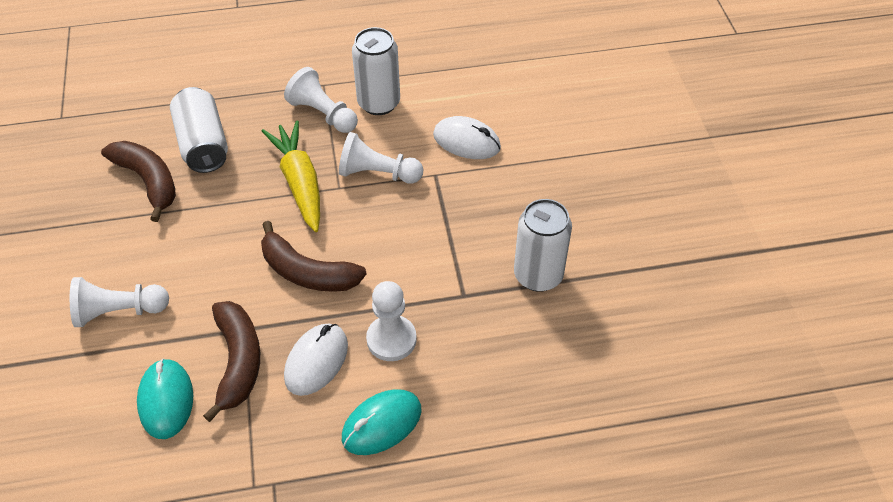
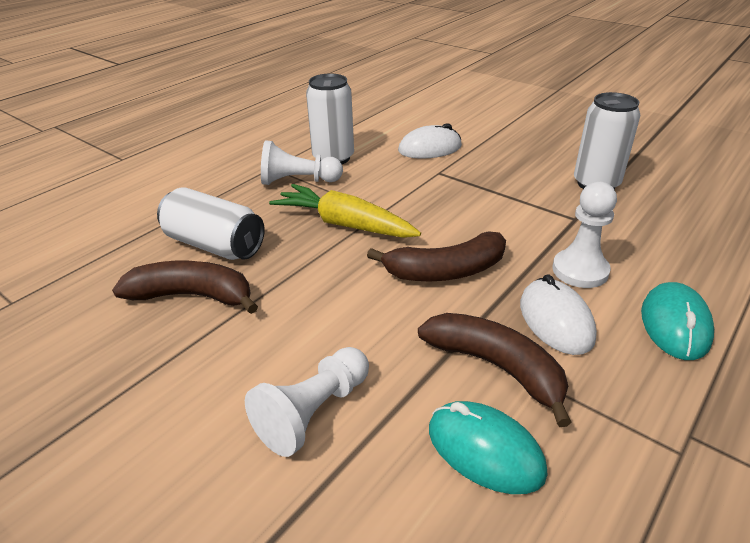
camera: 40 degrees left, 15 degrees down
(378, 173) = (398, 191): white pawn -> none

